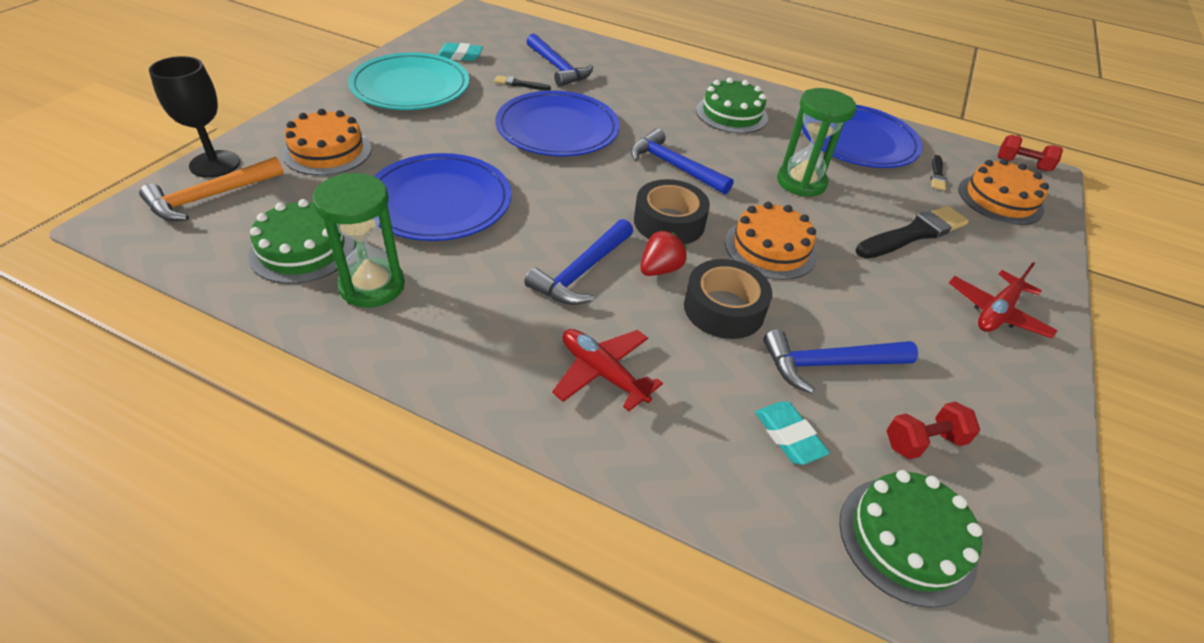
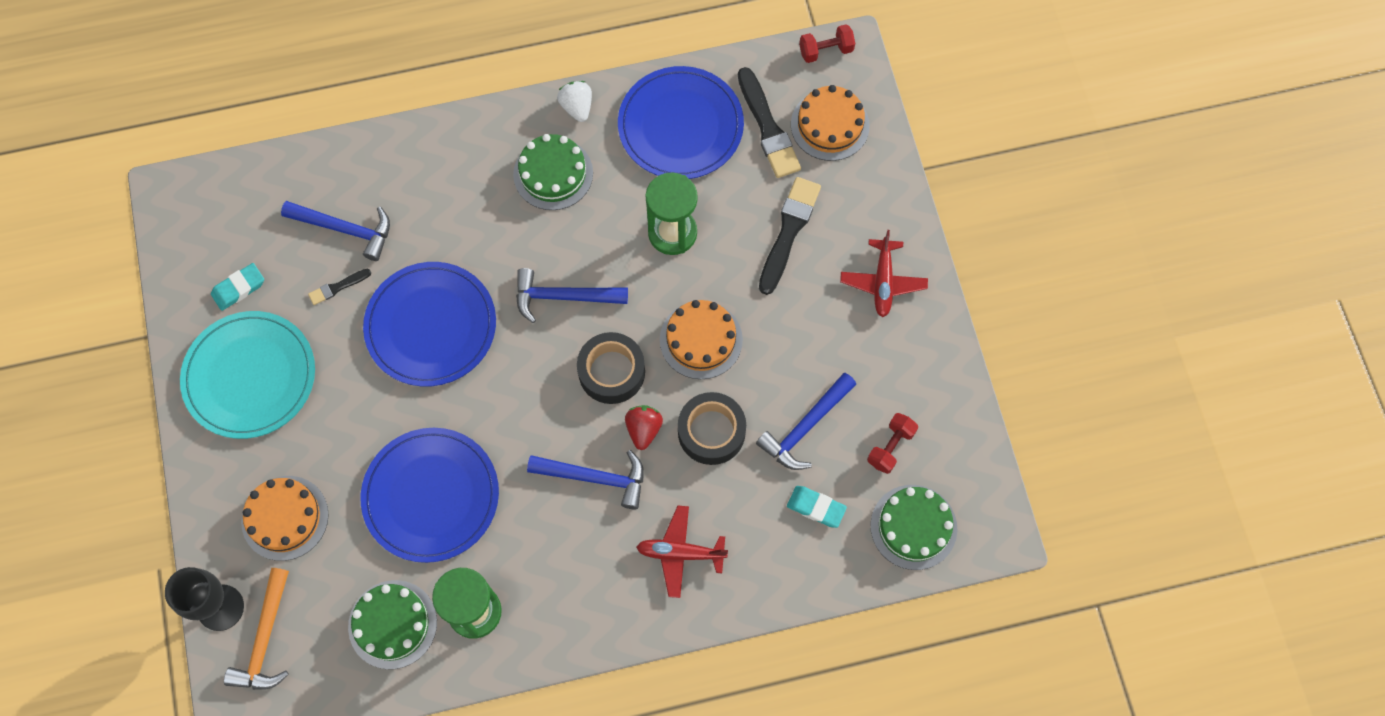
camera: 35 degrees left, 25 degrees up
(582, 272) = (595, 478): blue hammer -> blue hammer turned 75 degrees counterclockwise
(781, 98) = (577, 107): none -> white strawberry
(937, 175) = (768, 128): black brush -> black brush, size x2.01

